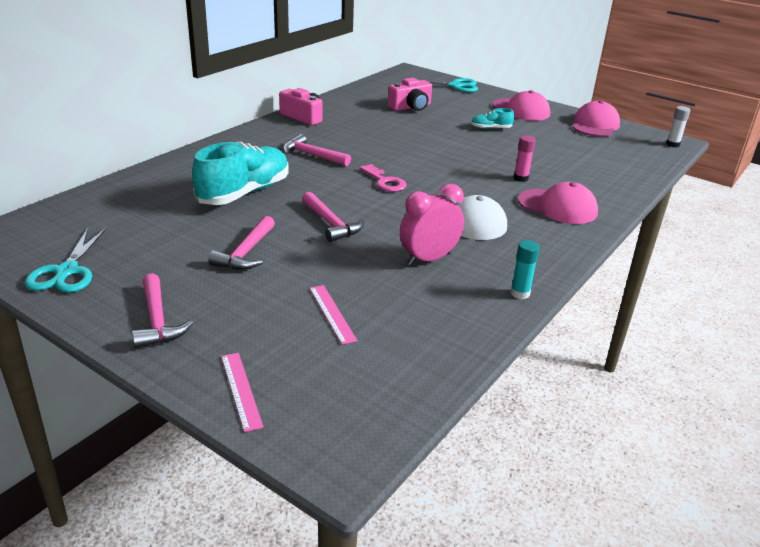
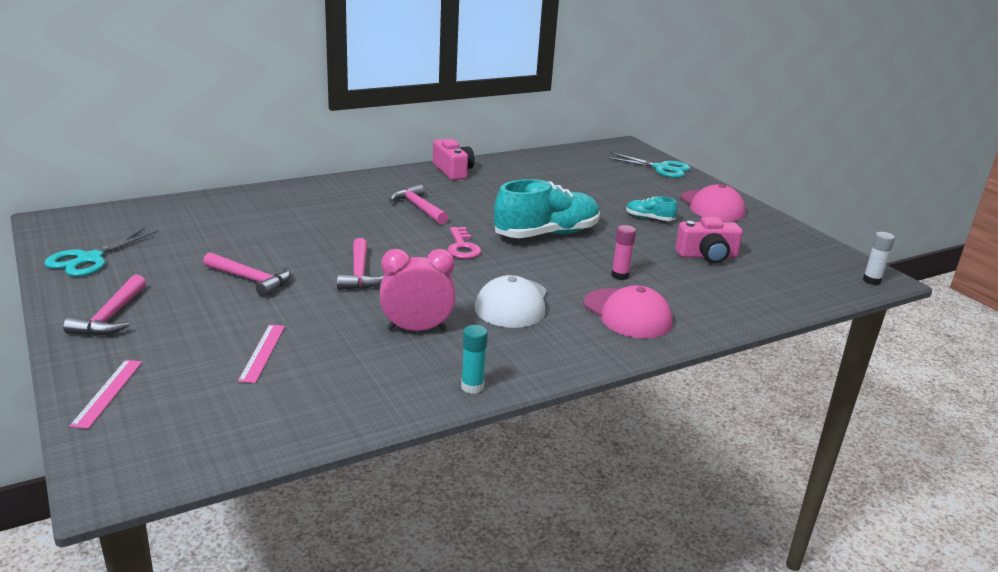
camera: 25 degrees right, 5 degrees down
(244, 193) = (312, 228): turquoise shoe -> turquoise shoe (547, 234)
(246, 252) = (251, 280): pink hammer -> pink hammer turned 105 degrees counterclockwise
(411, 107) = (581, 181): pink camera -> pink camera (707, 256)
(595, 125) = (789, 239): pink cap -> none

